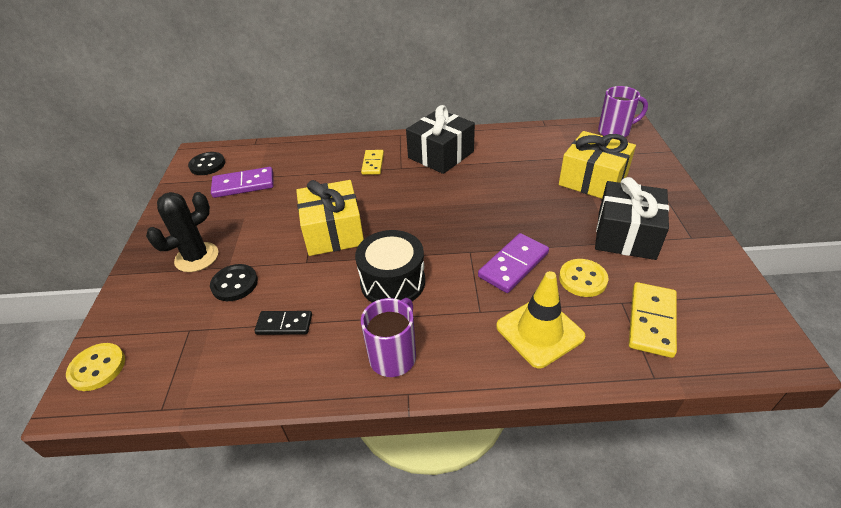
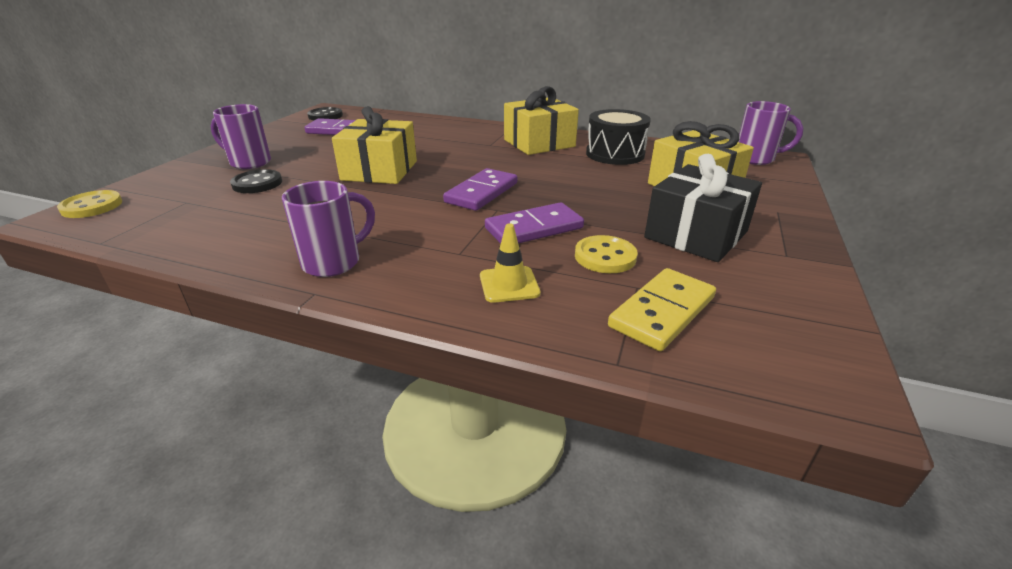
camera: 20 degrees right, 10 degrees down
(197, 257) = (249, 162): black cactus -> purple mug
(284, 324) = (264, 217): black domino -> none
(373, 164) = (466, 138): yellow domino -> none
(392, 282) = (395, 212): black drum -> black drum (615, 154)
(441, 155) = (539, 143): black gift -> yellow gift
(442, 235) = (481, 193): none -> purple domino
(539, 331) = (509, 284): yellow traffic cone -> yellow traffic cone, size x0.62

